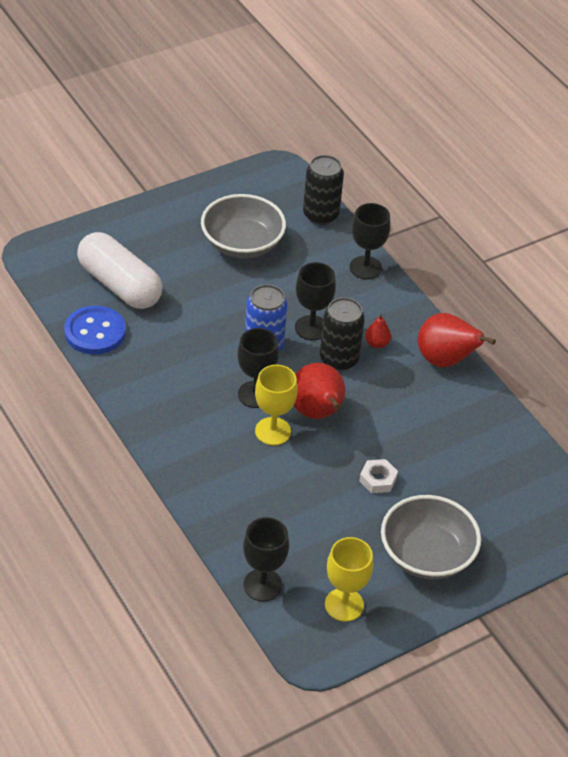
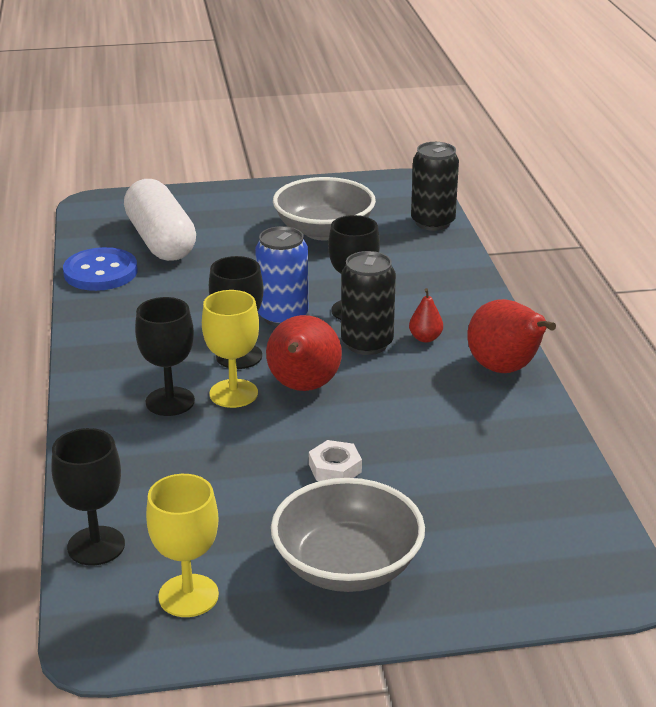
camera: 25 degrees right, 15 degrees down
(365, 268) = (457, 272): black goblet -> black goblet (170, 401)

